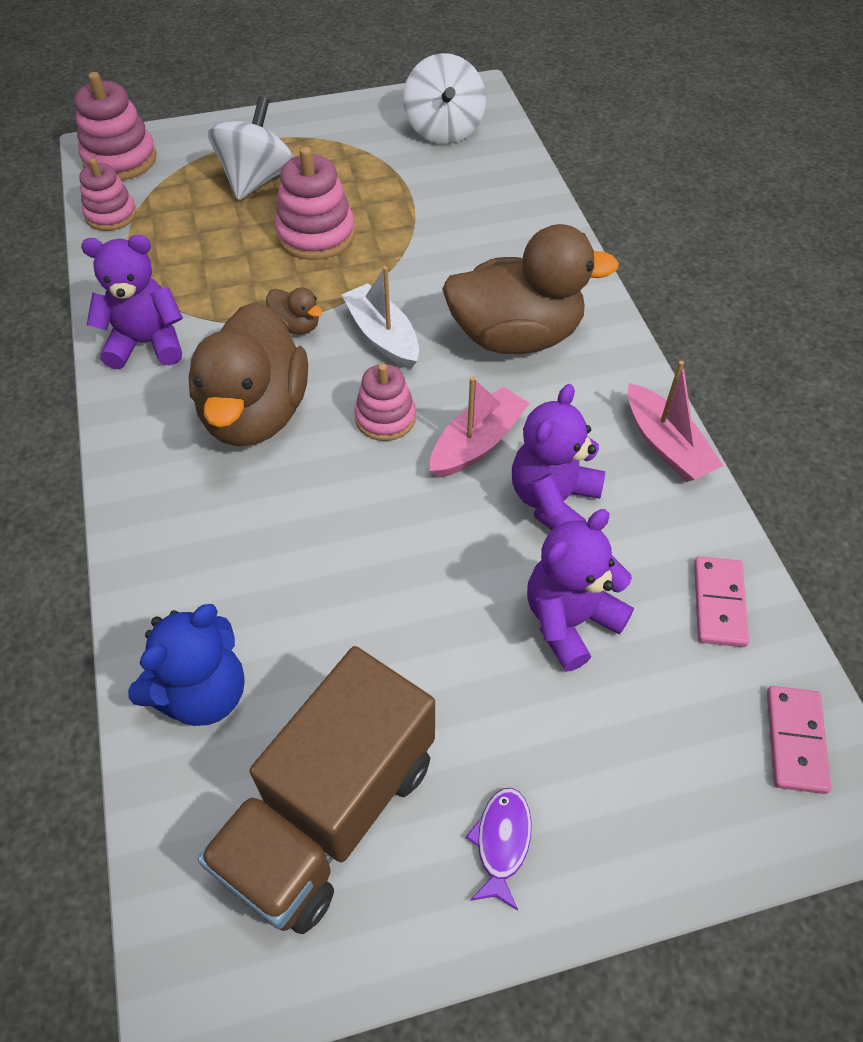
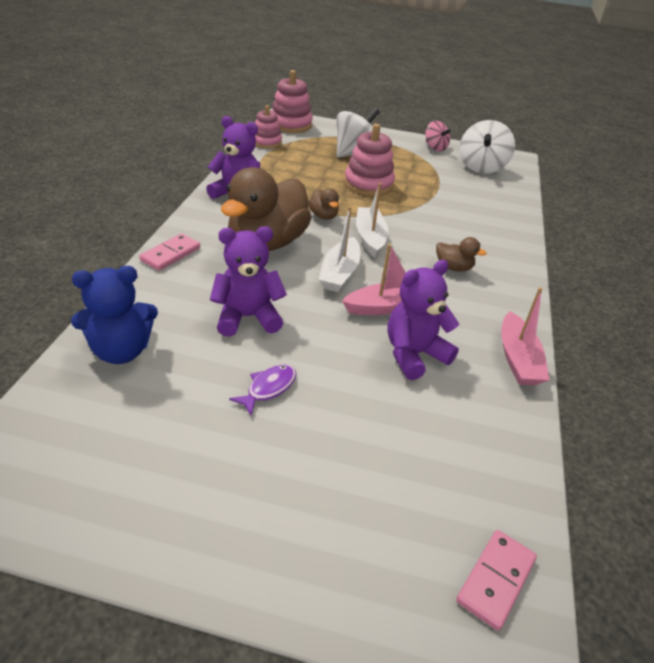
camera: 25 degrees right, 15 degrees down
(330, 813) = (134, 446): brown truck -> none
(359, 117) = (435, 147): none -> pink spinning top
(385, 418) = (340, 273): pink stacking toy -> white boat
(502, 842) = (225, 522): purple fish -> purple fish (268, 388)
(516, 336) = (453, 267): brown duck -> brown duck, size x0.43
(570, 620) = (375, 421): purple teddy bear -> purple teddy bear (247, 317)
(718, 603) = (493, 463): pink domino -> pink domino (170, 254)

